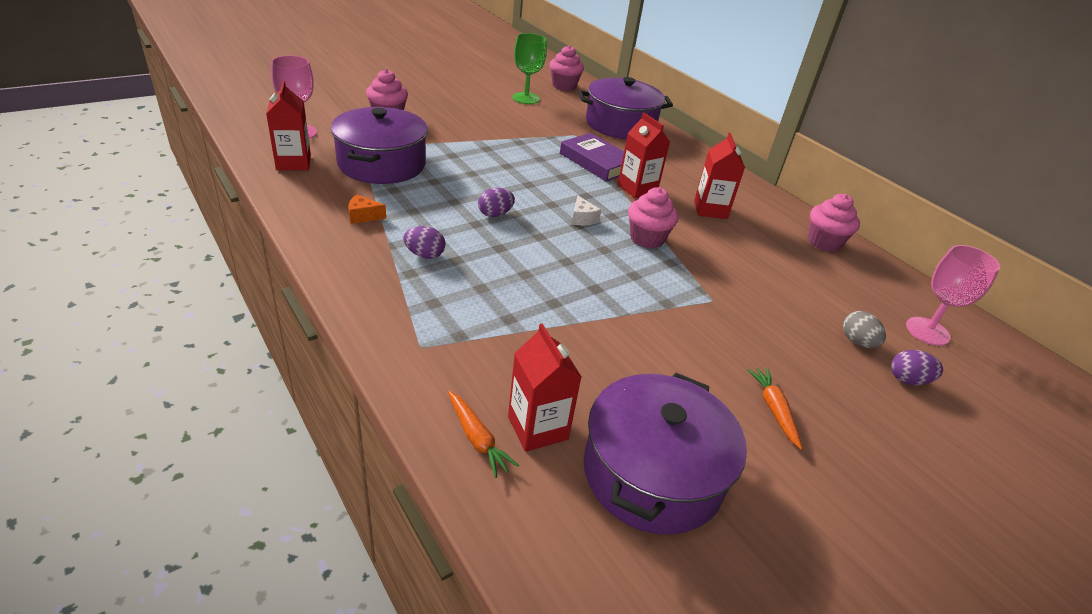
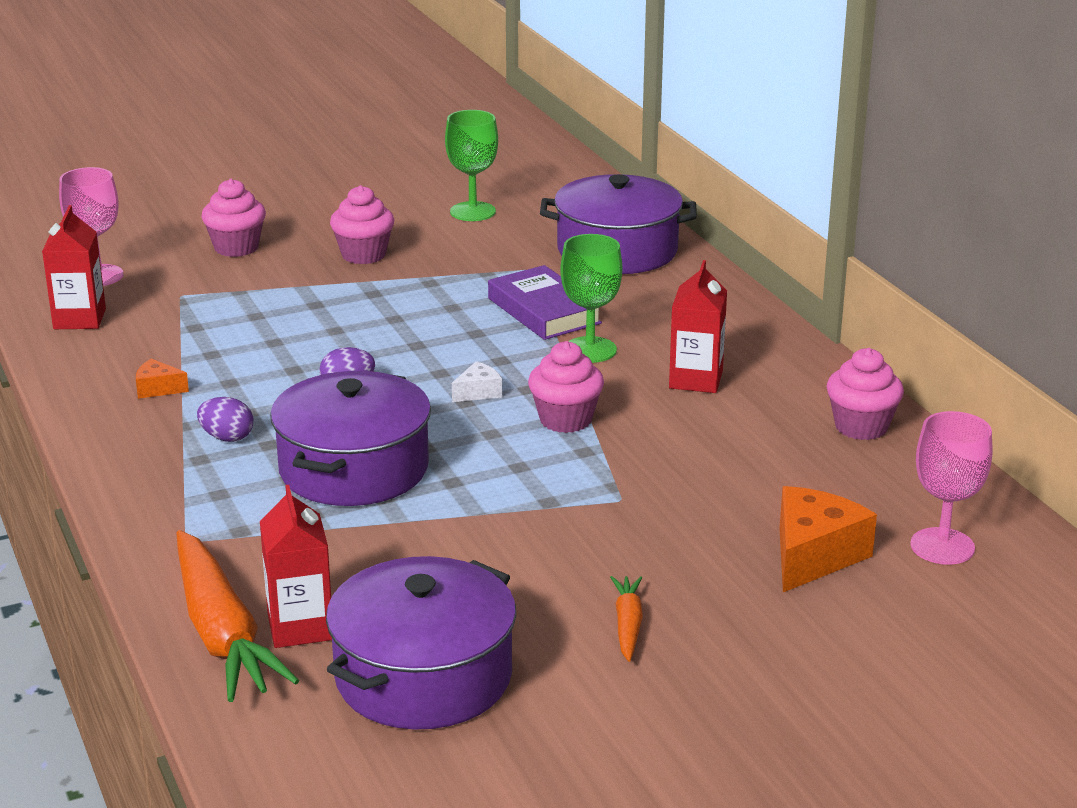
camera: 15 degrees right, 10 degrees down
(382, 164) = (205, 318): purple pot -> purple pot (354, 469)
(477, 439) = (222, 633): orange carrot -> orange carrot, size x2.09
(564, 86) = (550, 188): pink cupcake -> pink cupcake (363, 255)
(582, 218) = (478, 392): white cheese -> white cheese turned 120 degrees counterclockwise
(637, 189) = (590, 350): red carton -> green goblet
(857, 342) = (813, 555): grey egg -> orange cheese
(908, 380) = (858, 602): purple egg -> none

